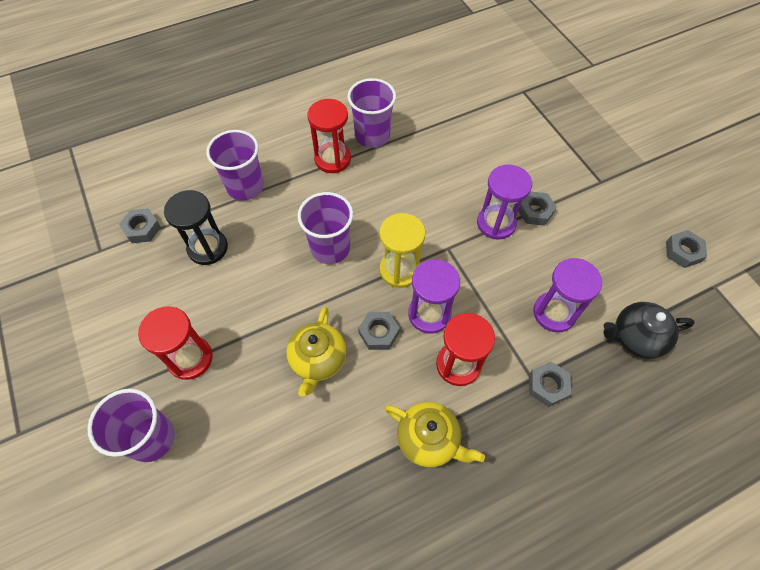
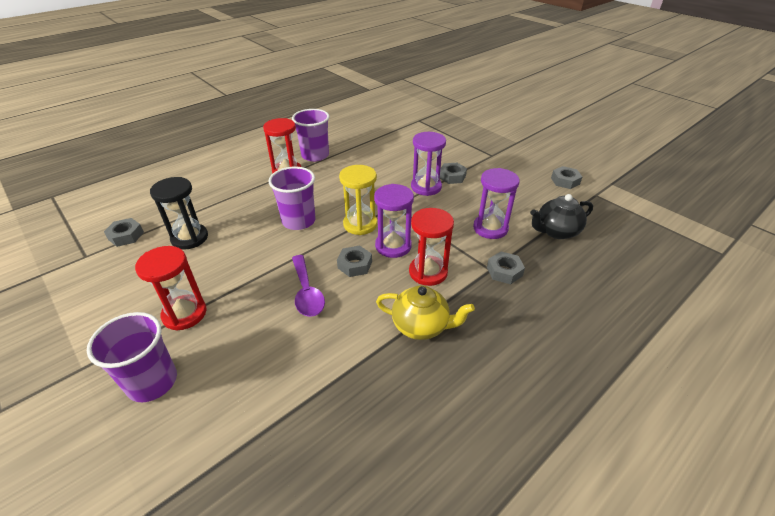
camera: 15 degrees left, 20 degrees down
(245, 187) = (217, 197): purple cup -> none
(318, 360) = (306, 292): yellow teapot -> purple spoon

